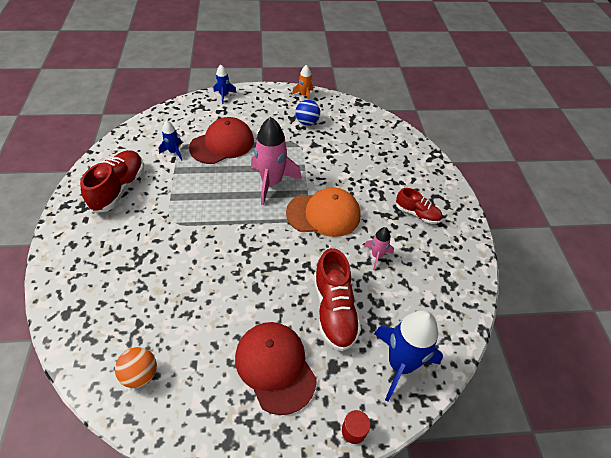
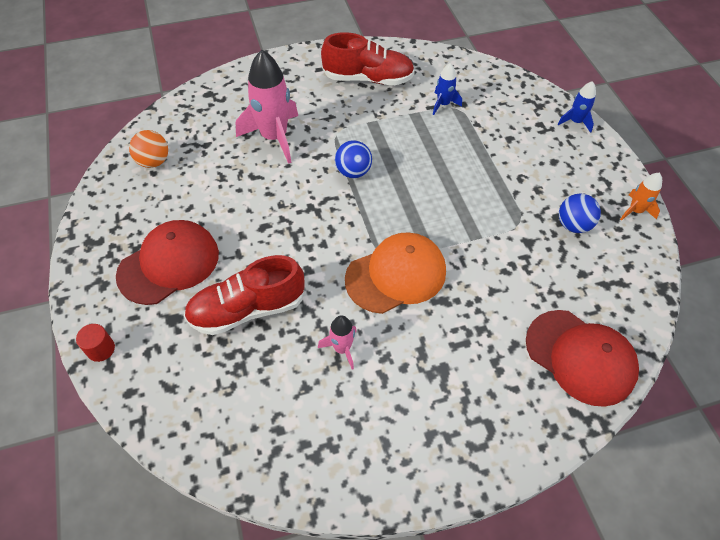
camera: 80 degrees right, 5 degrees up
(220, 219) = (353, 172): none -> blue ball
(222, 144) = (479, 143): red cap -> red cap (580, 357)
(271, 183) = (431, 208): pink rocket -> pink rocket (274, 137)
(323, 214) = (396, 275): orange cap -> orange cap turned 105 degrees counterclockwise
(400, 364) = (182, 391): blue rocket -> none
(417, 214) = (439, 398): red shoe -> none

